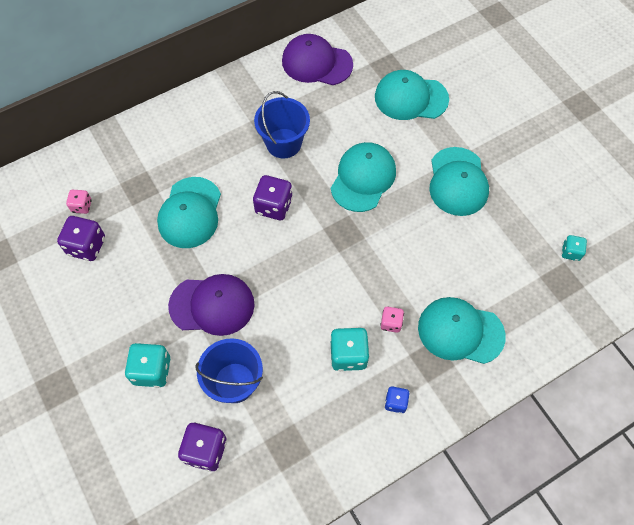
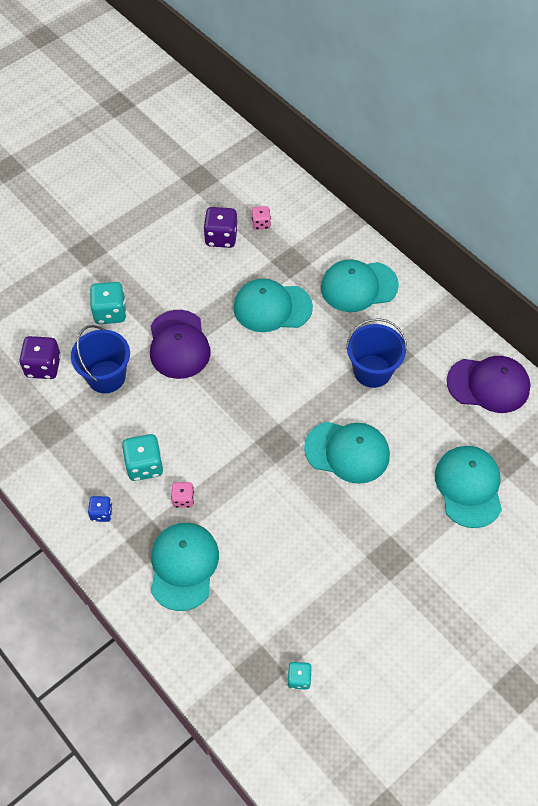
camera: 80 degrees right, 5 degrees down
(273, 206) = (294, 375): purple dice -> none
(316, 63) = (488, 385): purple cap -> purple cap turned 90 degrees clockwise
(458, 182) = (366, 548): turquoise cap -> turquoise cap (358, 286)

